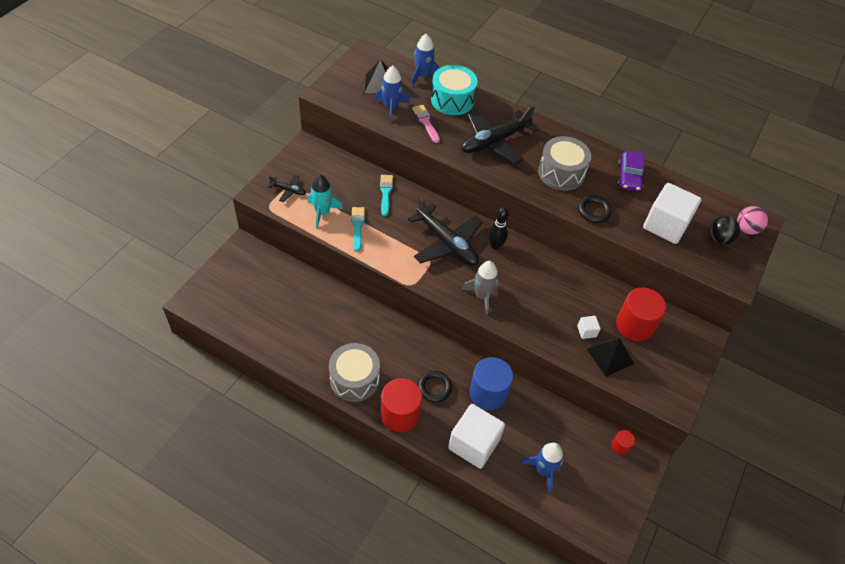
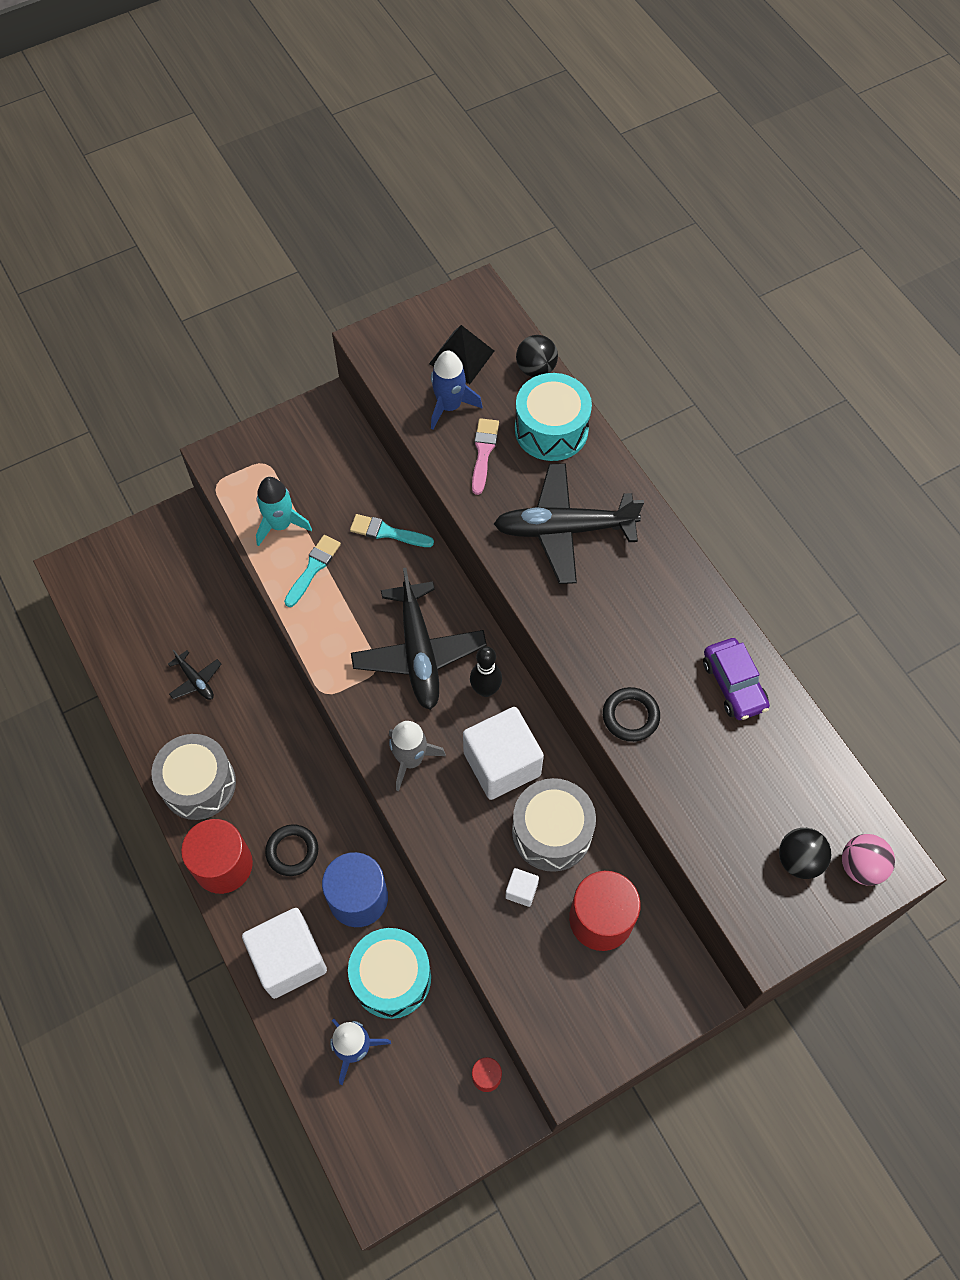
camera: 35 degrees right, 10 degrees up
(288, 190) = (258, 469): black plane -> black plane (196, 680)
(386, 193) = (387, 532): turquoise brush -> turquoise brush turned 105 degrees counterclockwise
(423, 76) = (536, 369): blue rocket -> black ball
(535, 424) = (391, 978): none -> turquoise drum
(561, 173) = (628, 628): grey drum -> grey drum (552, 832)
(610, 356) = (527, 946): black pyramid -> none
(629, 177) = (733, 684): purple car -> purple car turned 60 degrees counterclockwise
(665, 225) = (728, 794): white cube -> white cube (502, 764)

